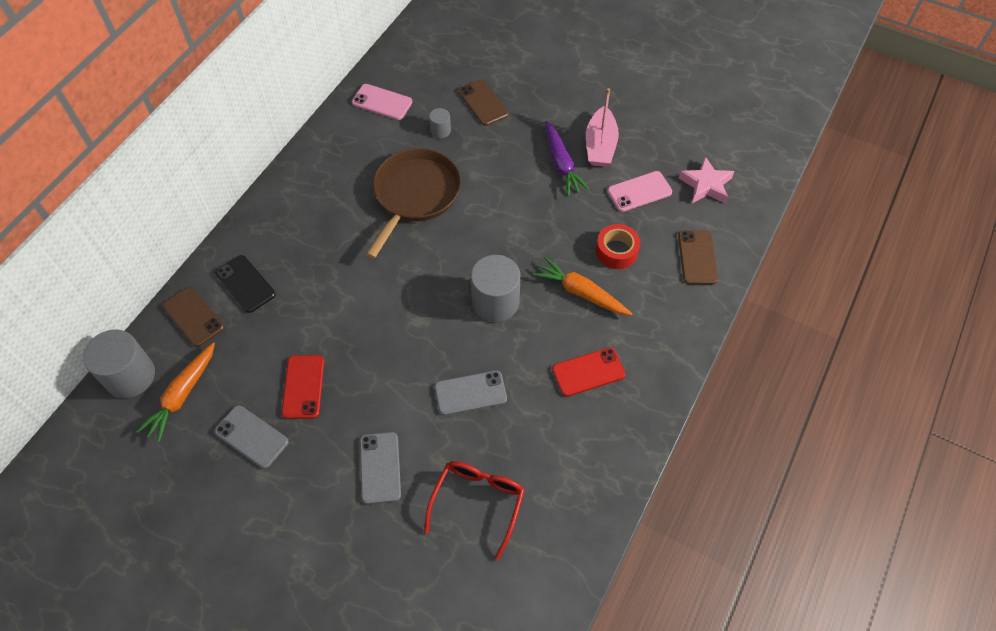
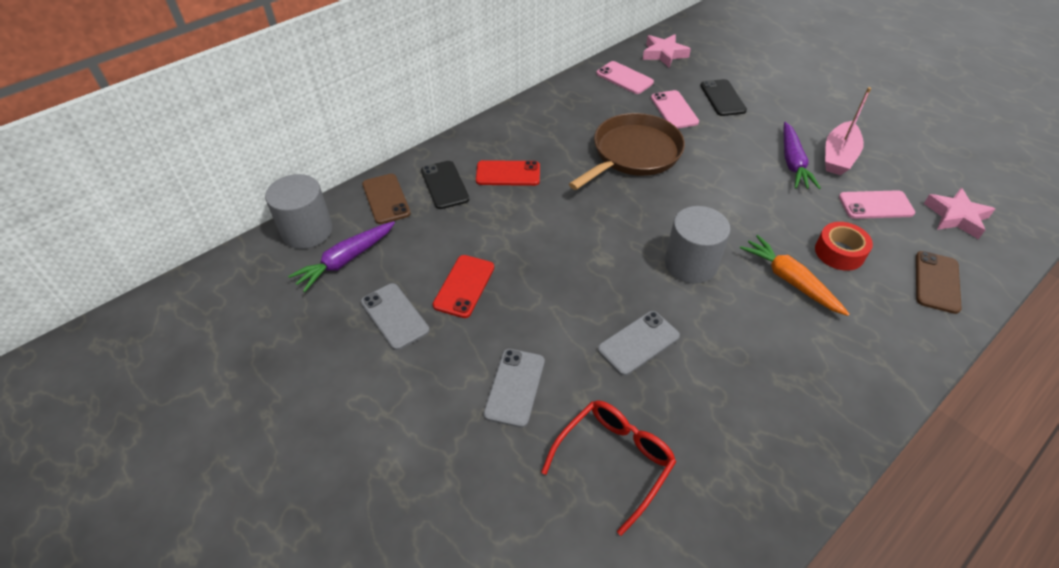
camera: 20 degrees right, 10 degrees down
(182, 395) = (345, 260): orange carrot -> purple carrot
(413, 60) = (664, 54): none -> pink star
(440, 130) = (674, 110): grey cylinder -> pink phone
(470, 393) = (638, 343): grey phone -> grey phone turned 45 degrees counterclockwise
(483, 103) = (722, 98): brown phone -> black phone
(588, 372) = (782, 361): red phone -> red phone (508, 174)

